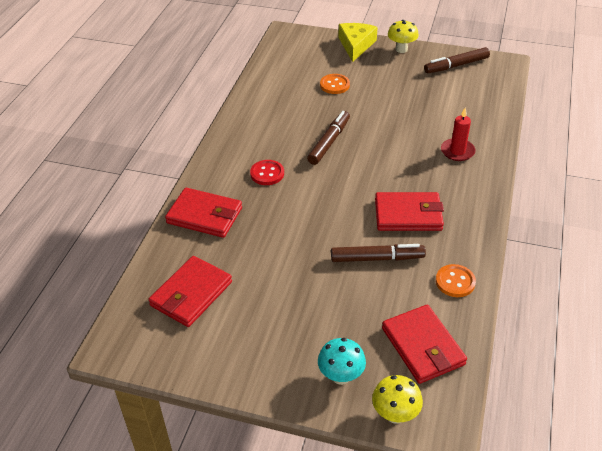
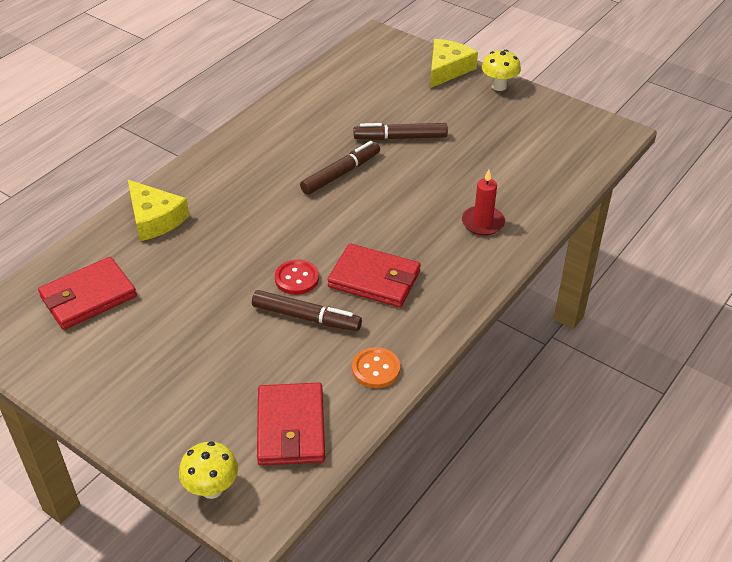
camera: 20 degrees right, 0 degrees up
(205, 215) = (155, 219): red wallet -> yellow cheese
(267, 174) = (249, 191): red button -> red button (297, 278)
(334, 85) = (391, 110): orange button -> none
(341, 376) = (182, 430): turquoise mushroom -> none
(456, 65) = (553, 121): brown marker -> brown marker (400, 138)

